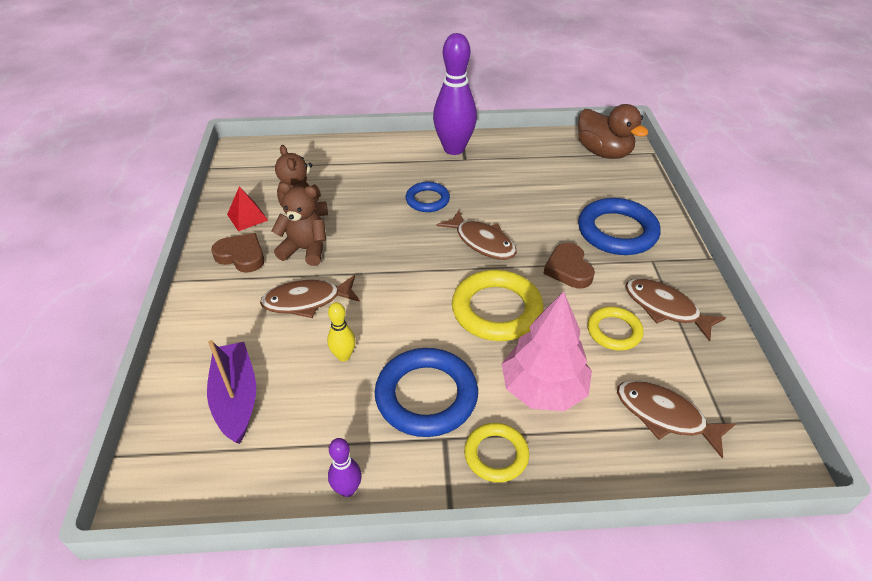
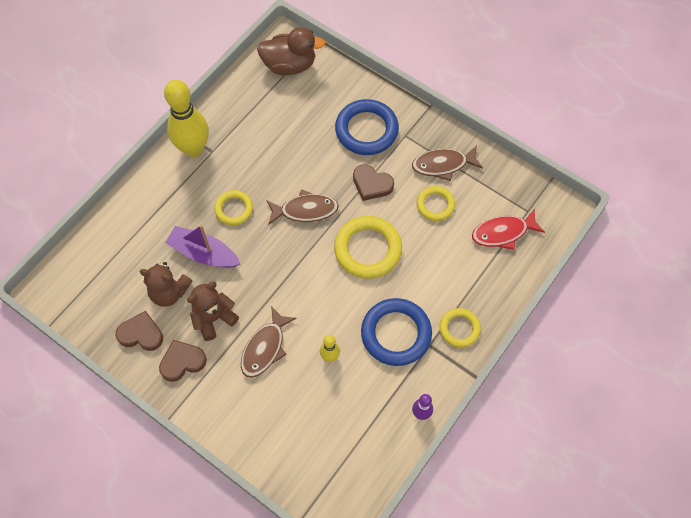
camera: 50 degrees left, 20 degrees up
(236, 398) = (311, 434): purple boat -> purple boat (203, 253)
(247, 217) = (141, 334): red pyramid -> brown heart
(427, 200) = (234, 209): blue ring -> yellow ring
(454, 149) = (193, 148): purple bowling pin -> yellow bowling pin
(543, 389) = (440, 273): pink tree -> none
(665, 416) = (503, 233): brown fish -> red fish

